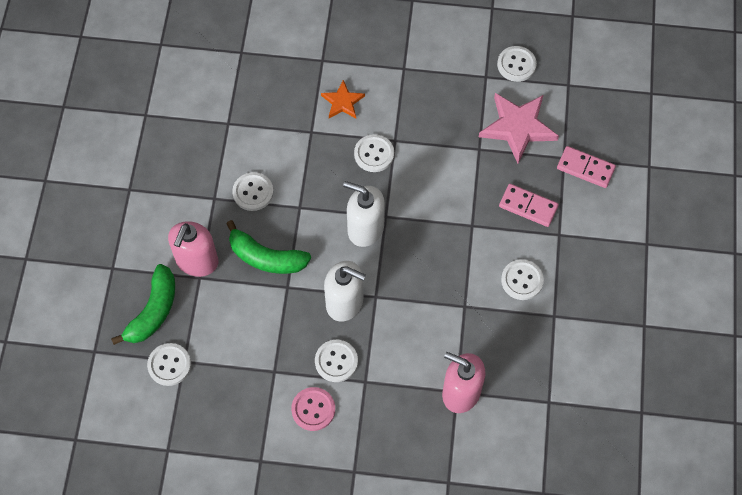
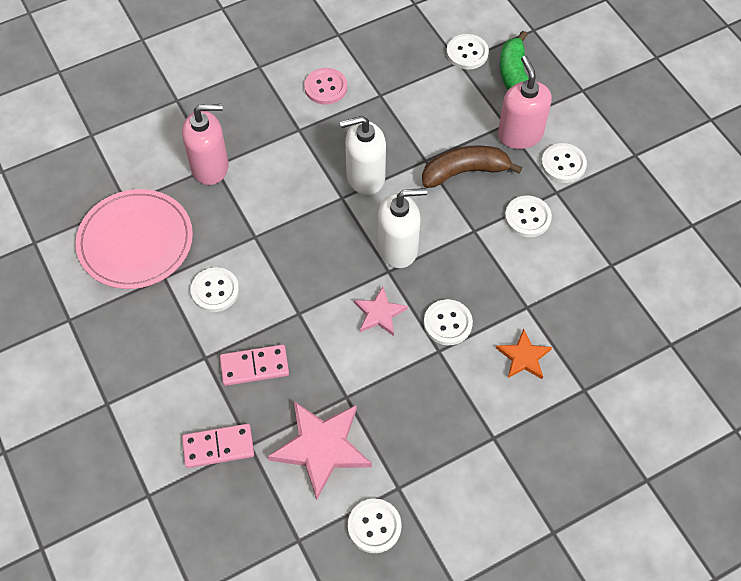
camera: 145 degrees right, 5 degrees down
(266, 257) = (464, 172): green banana -> brown banana
(336, 361) = (335, 130): white button -> white button (563, 164)
(415, 189) = (379, 313): none -> pink star
(559, 360) = (135, 241): none -> pink plate

